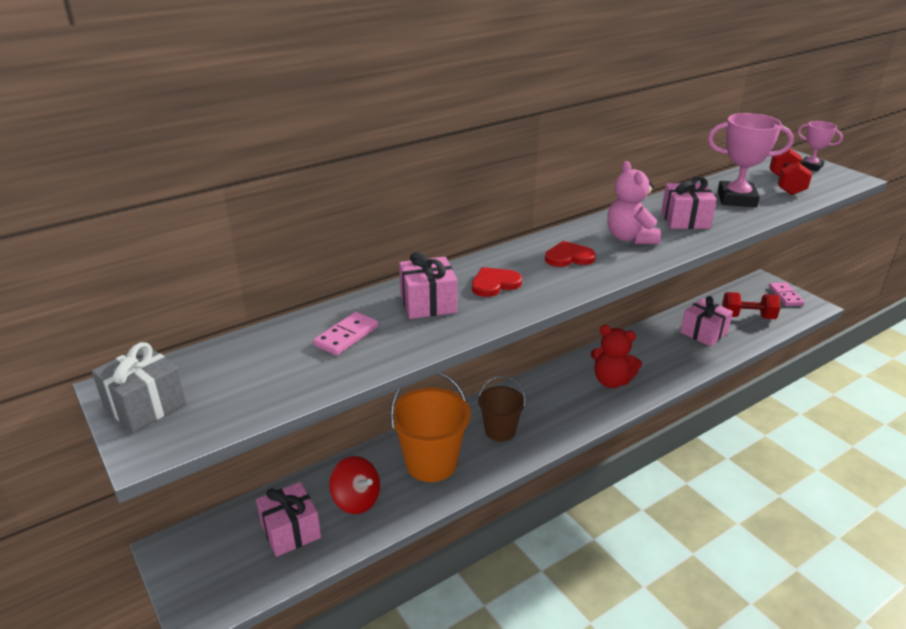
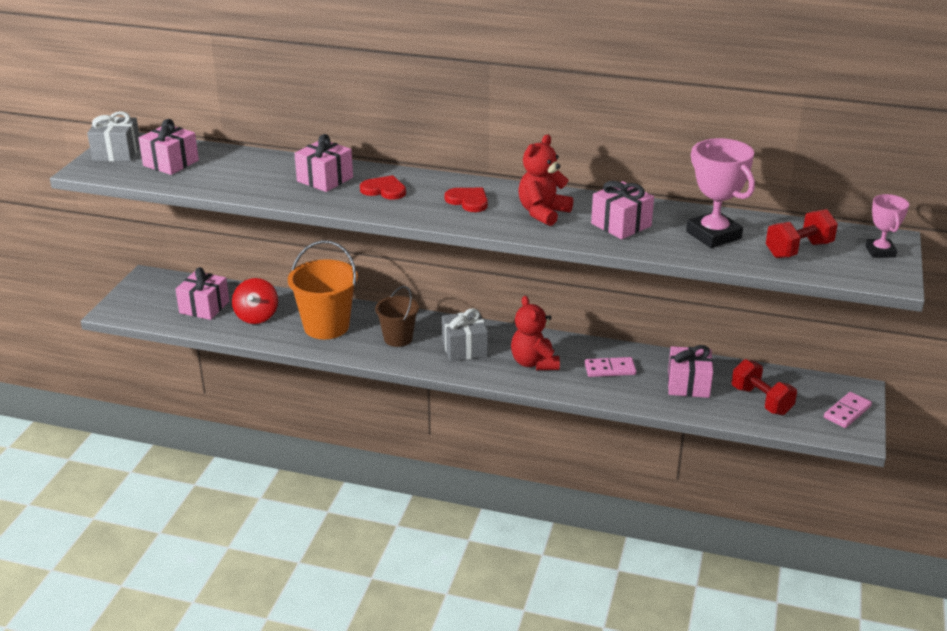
camera: 50 degrees right, 0 degrees up
(241, 377) = (171, 163): none -> pink gift
(346, 336) = (250, 172): pink domino -> pink domino (610, 369)
(555, 403) = (464, 348): none -> grey gift
(630, 238) = (543, 213): pink teddy bear -> red teddy bear

